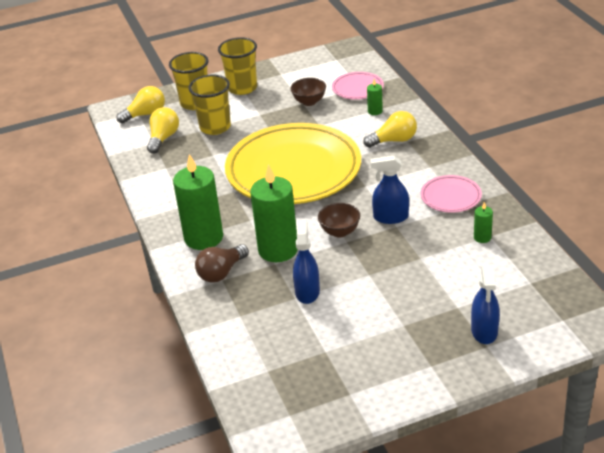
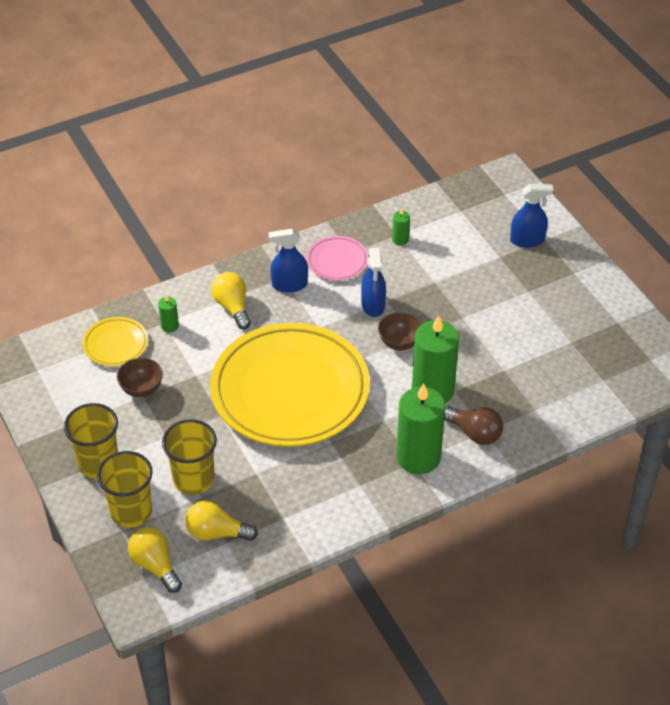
camera: 100 degrees left, 10 degrees up
(307, 292) = (494, 361): blue spray bottle -> blue spray bottle (289, 285)
(357, 89) = (115, 344): pink plate -> yellow plate

